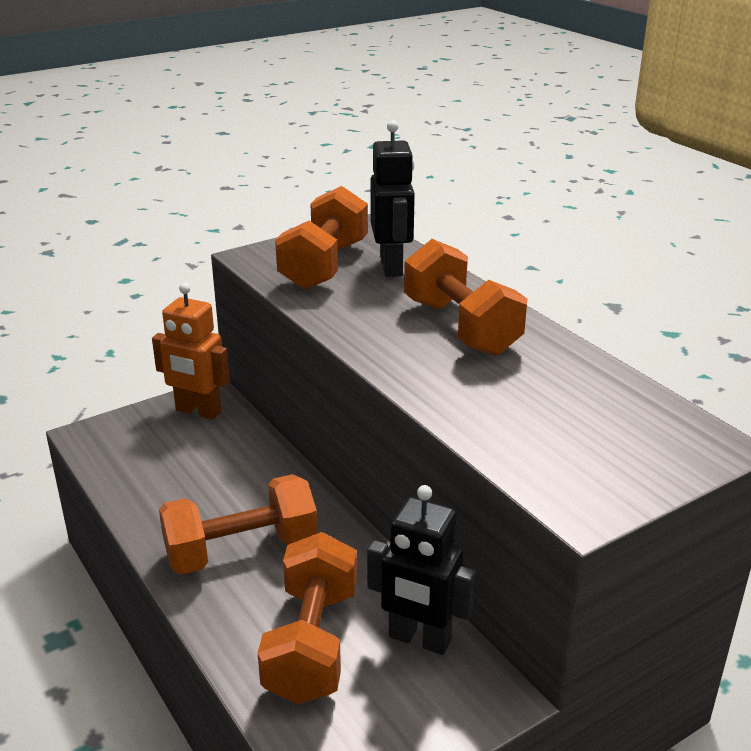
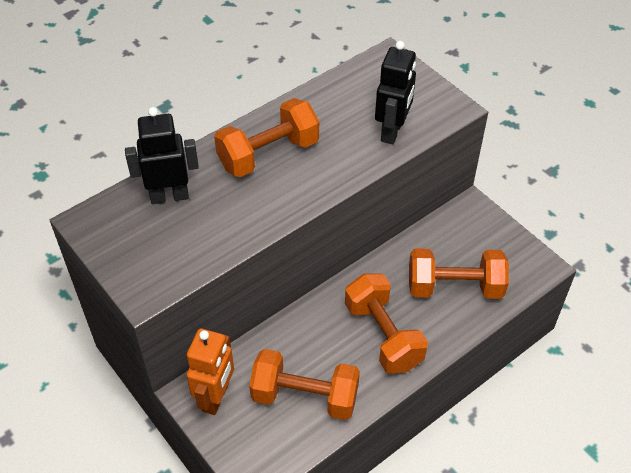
camera: 95 degrees left, 20 degrees up
(324, 265) = (166, 239): orange dumbbell -> orange dumbbell (305, 396)
(419, 639) = (440, 239): black robot -> black robot (392, 131)

